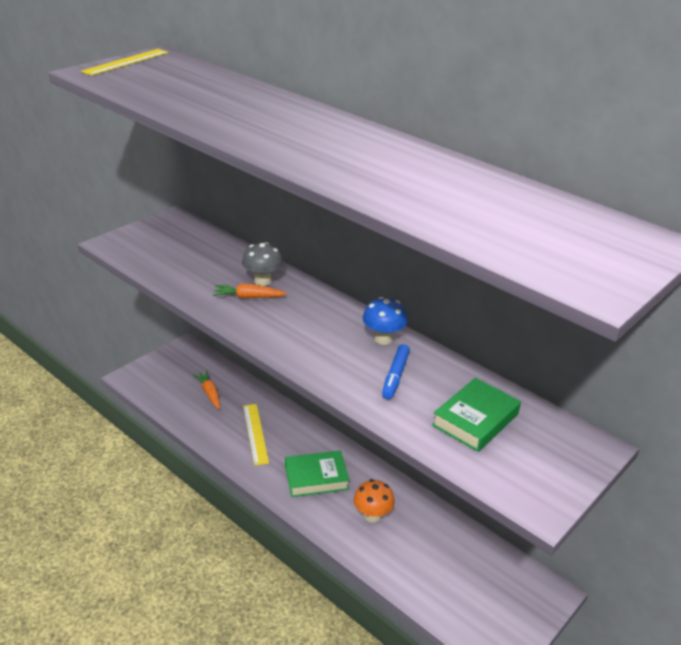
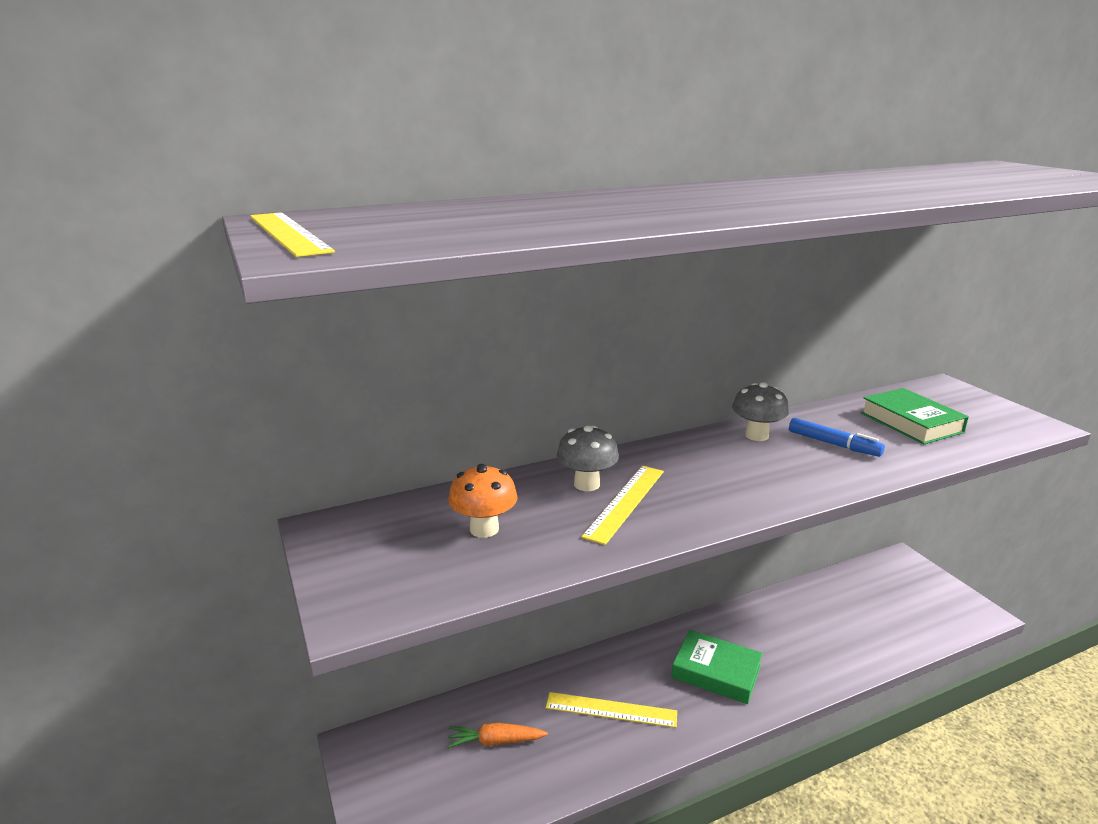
camera: 65 degrees left, 10 degrees down
(248, 297) = (625, 502): orange carrot -> yellow ruler
(316, 477) = (716, 672): green book -> green book turned 75 degrees counterclockwise
(372, 515) = (789, 642): orange mushroom -> orange mushroom (484, 529)
(383, 339) = (756, 435): blue mushroom -> grey mushroom

